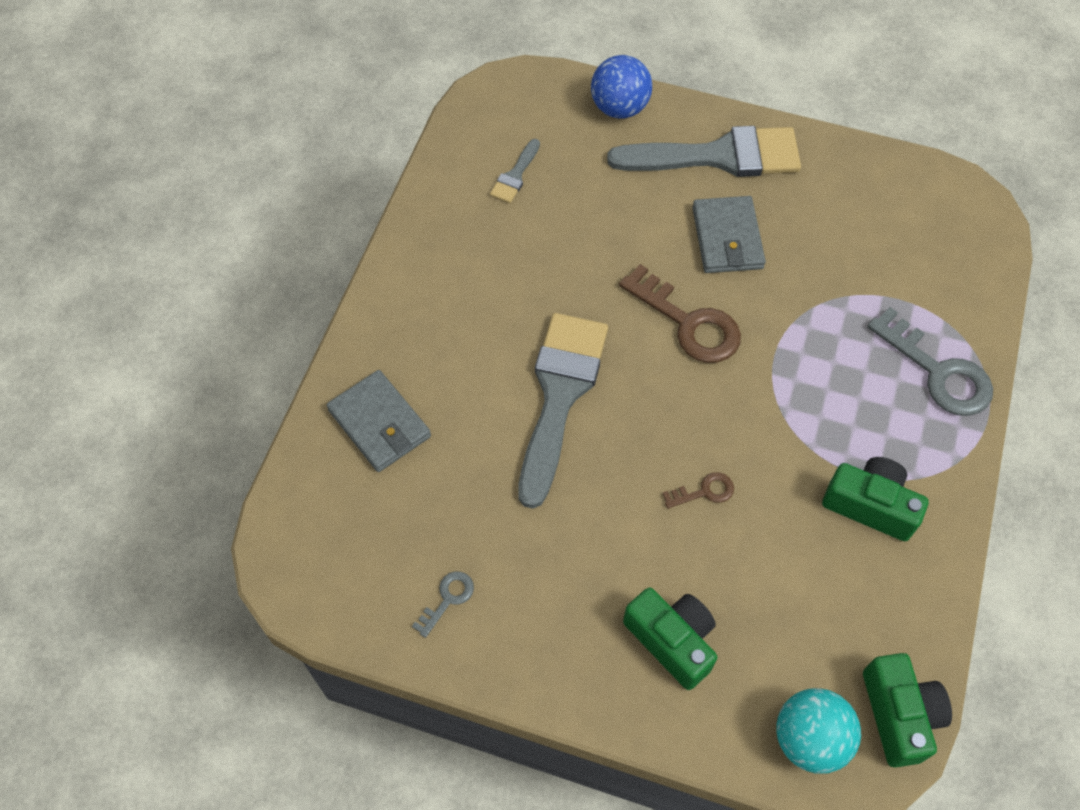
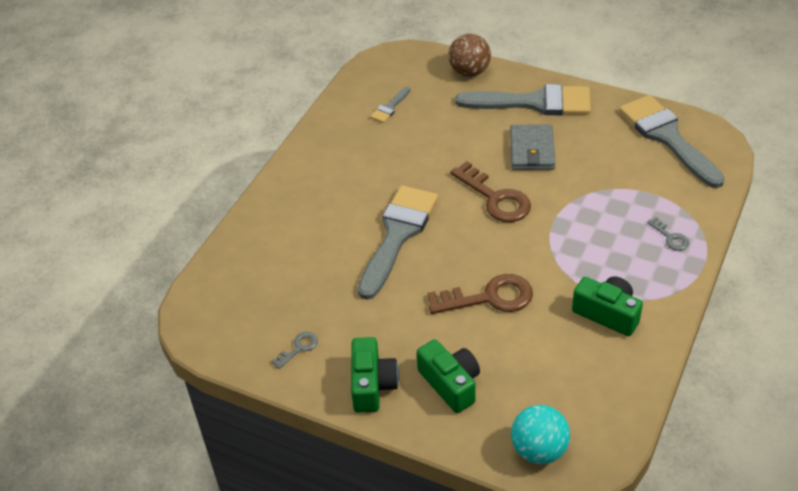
camera: 10 degrees right, 15 degrees down
(379, 424) = (271, 244): grey wallet -> none
(619, 108) = (469, 72): blue ball -> brown ball
(704, 491) = (489, 297): brown key -> brown key, size x2.05
(899, 715) = (607, 441): green camera -> green camera (372, 385)
(910, 205) = (667, 137): none -> grey brush
(937, 372) = (670, 237): grey key -> grey key, size x0.49

